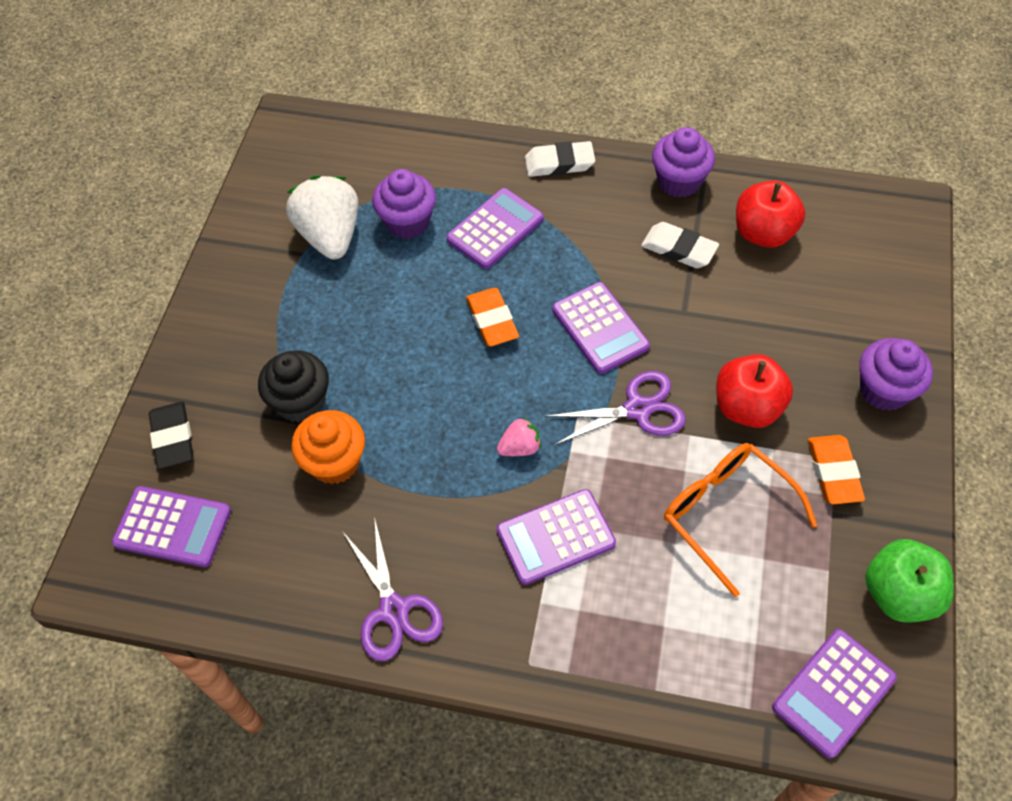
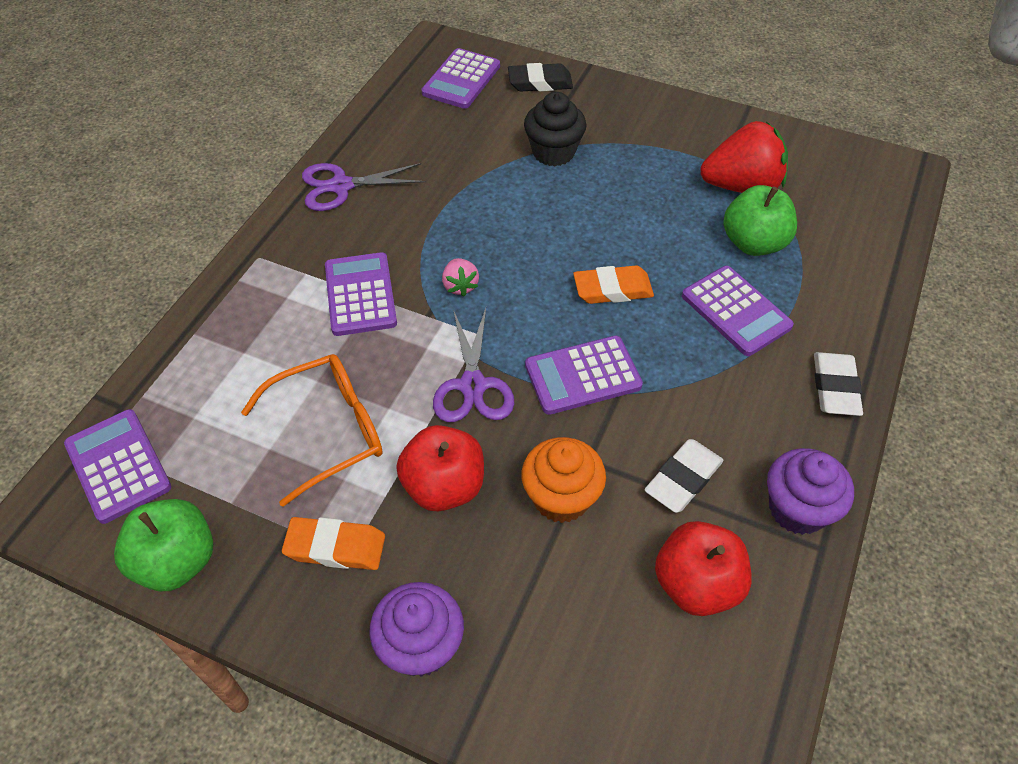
camera: 100 degrees right, 5 degrees down
(330, 236) = (741, 186): white strawberry -> red strawberry
(335, 462) = (487, 166): orange cupcake -> orange cupcake (561, 497)
(407, 222) = (753, 243): purple cupcake -> green apple

